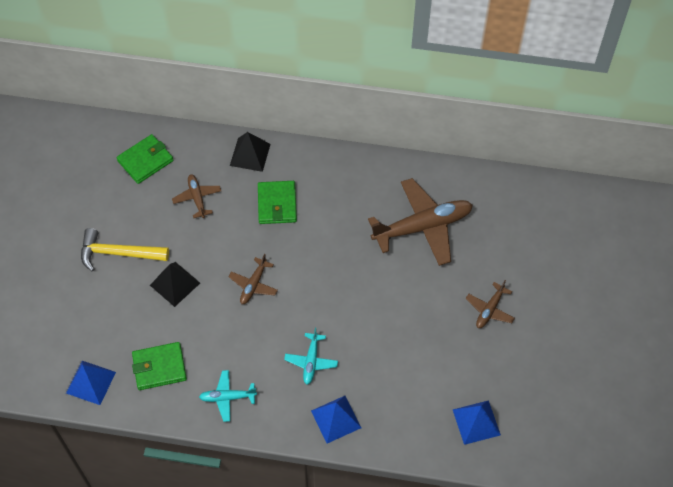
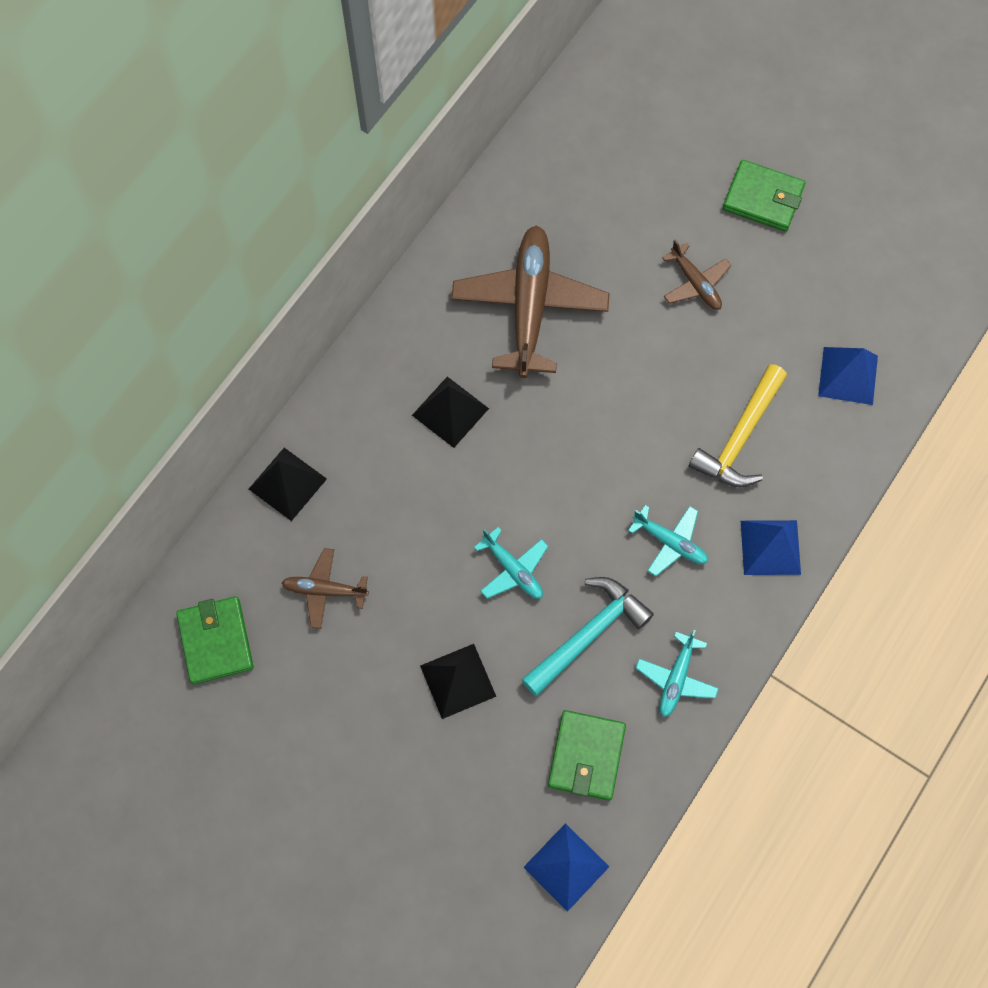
camera: 65 degrees left, 10 degrees up
(118, 253) = (363, 745): yellow hammer -> yellow hammer (740, 437)
(233, 339) = (588, 634): none -> turquoise hammer
(253, 285) = (513, 570): brown plane -> turquoise plane
(277, 204) = (394, 481): green wallet -> green wallet (763, 198)
(334, 214) = (450, 411): none -> black pyramid

